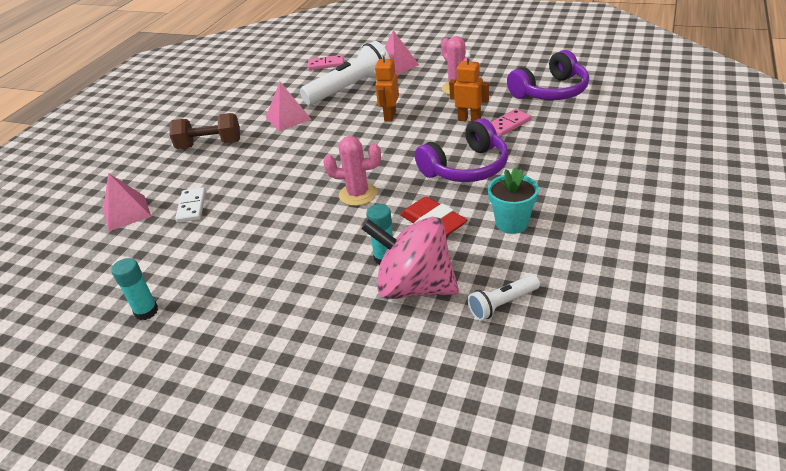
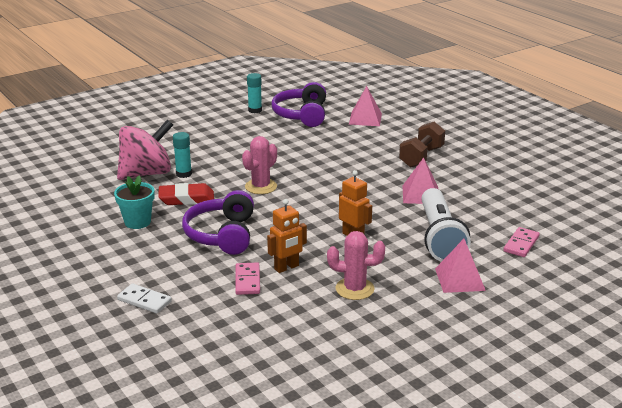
camera: 120 degrees right, 10 degrees down
(192, 207) = (339, 136): white domino -> white domino (144, 301)
(502, 304) = (89, 190): white flashlight -> none
(550, 91) = (265, 334): purple headphones -> purple headphones (302, 115)

